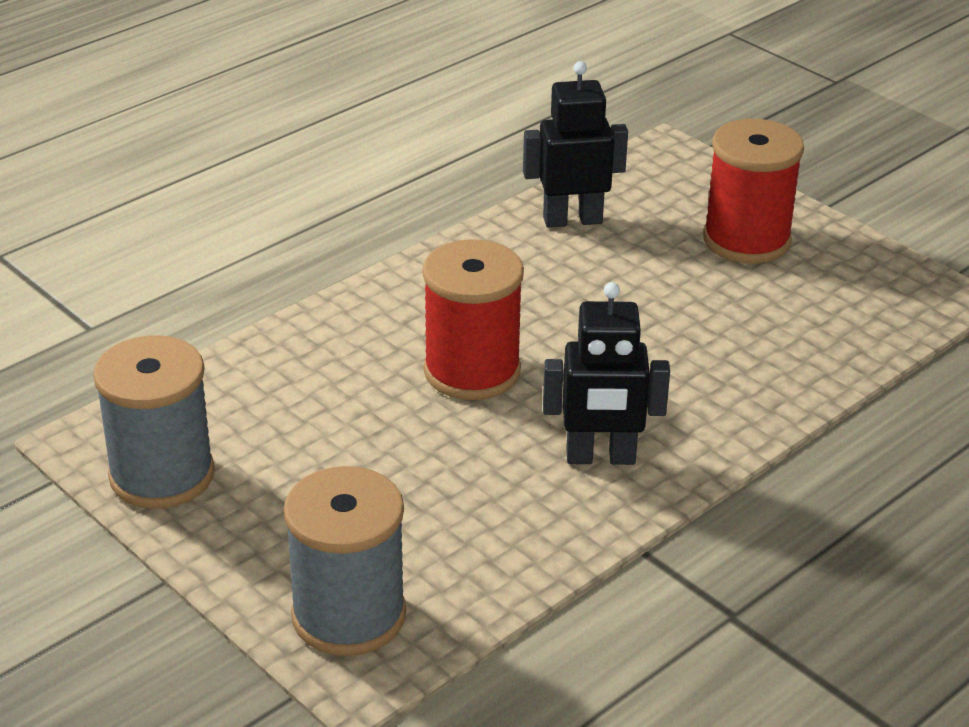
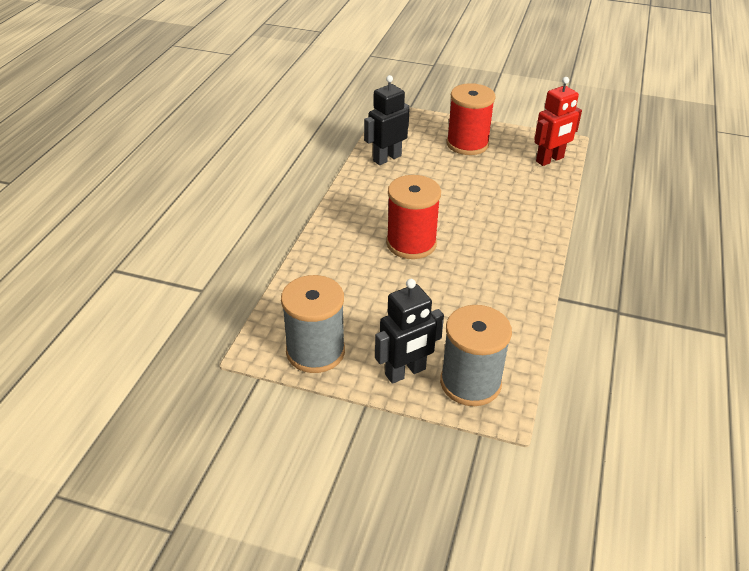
camera: 30 degrees left, 5 degrees up
(600, 457) = (503, 262): black robot -> black robot (405, 372)
(880, 316) = (550, 160): none -> red robot

